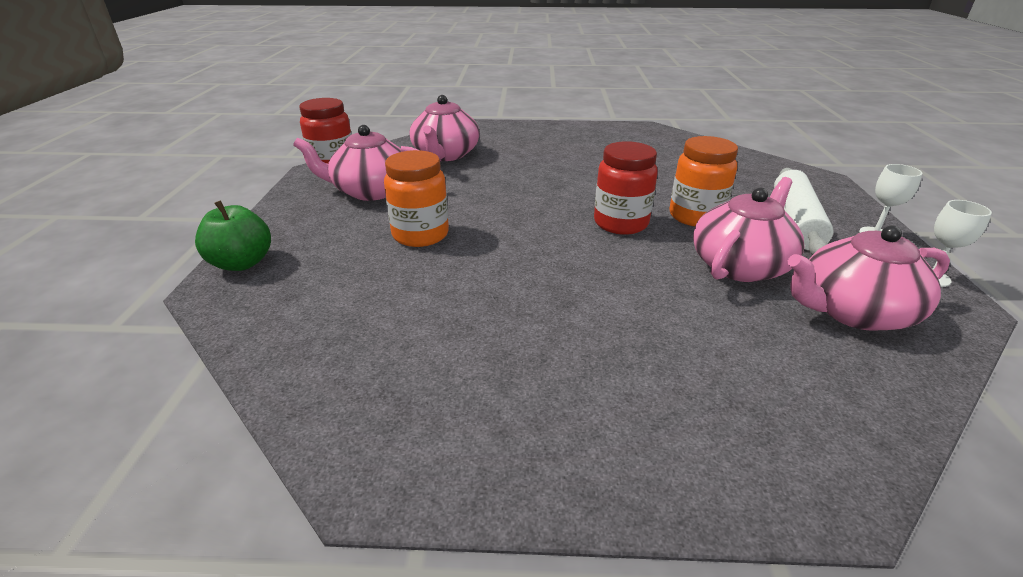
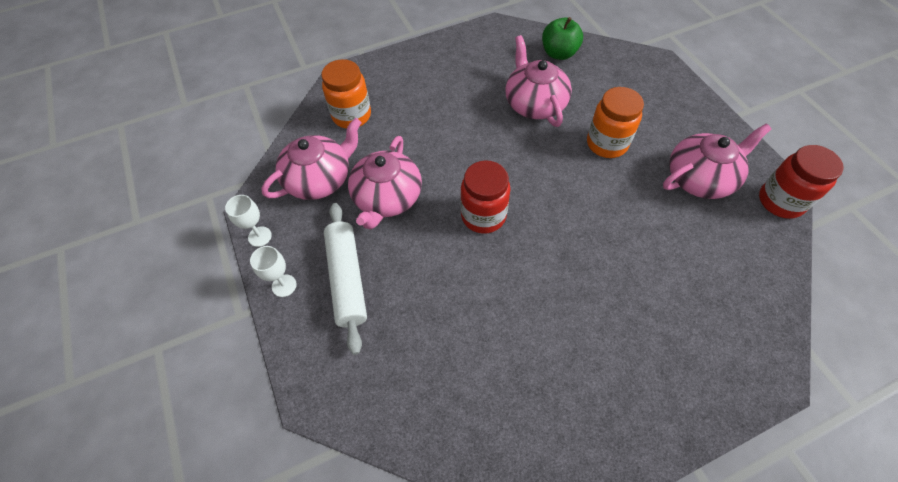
camera: 155 degrees right, 25 degrees up
(242, 263) = (673, 81): green apple -> green apple (559, 53)
(445, 155) = (716, 272): pink teapot -> pink teapot (534, 103)
(695, 216) = (429, 252): orange jar -> orange jar (351, 115)

